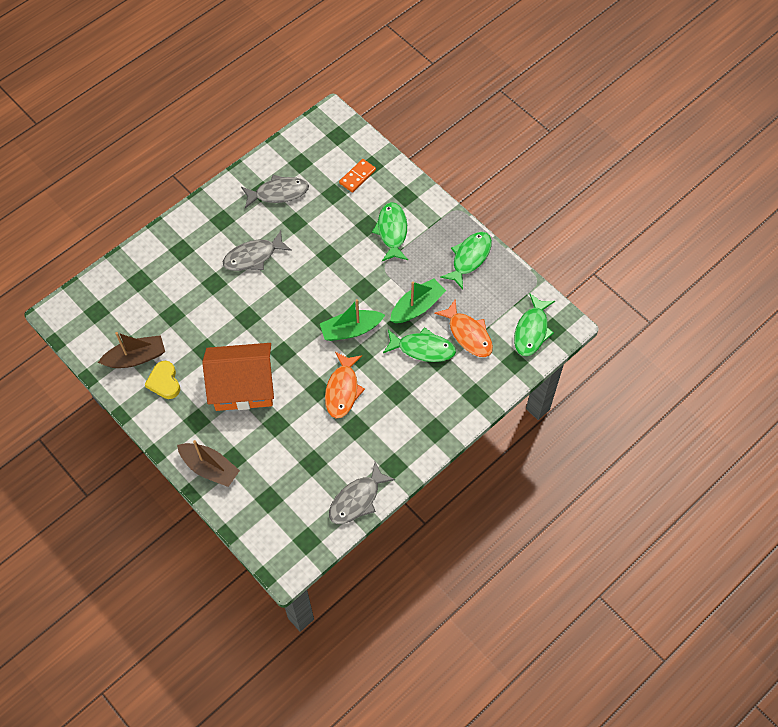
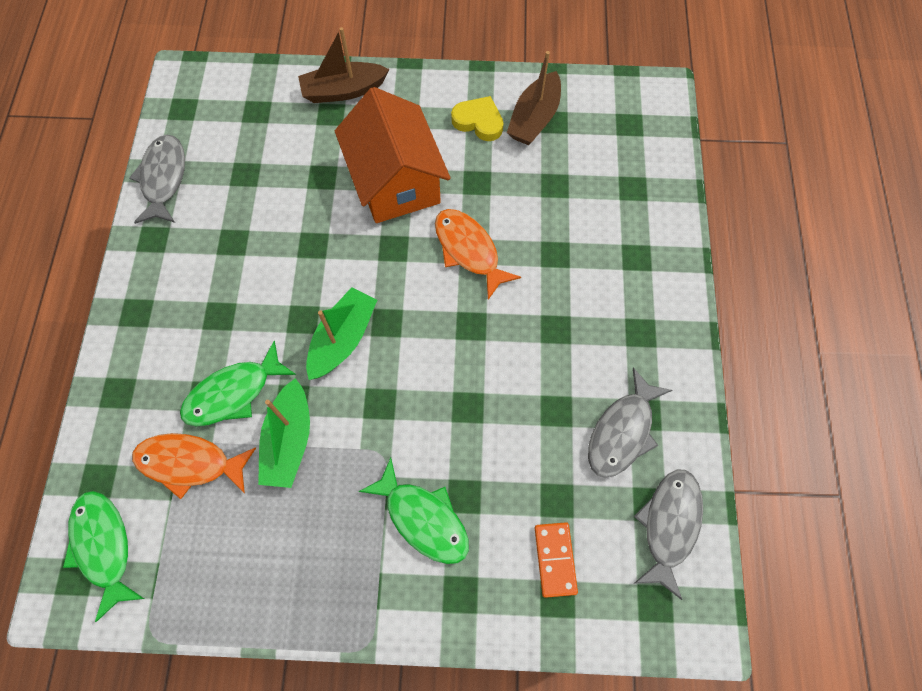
camera: 135 degrees right, 5 degrees up
(243, 387) = (395, 181): orange house -> orange house turned 60 degrees counterclockwise
(253, 256) = (551, 322): grey fish -> grey fish (669, 525)
(342, 390) = (284, 266): orange fish -> orange fish (469, 250)
(469, 258) = (280, 579): green fish -> none

